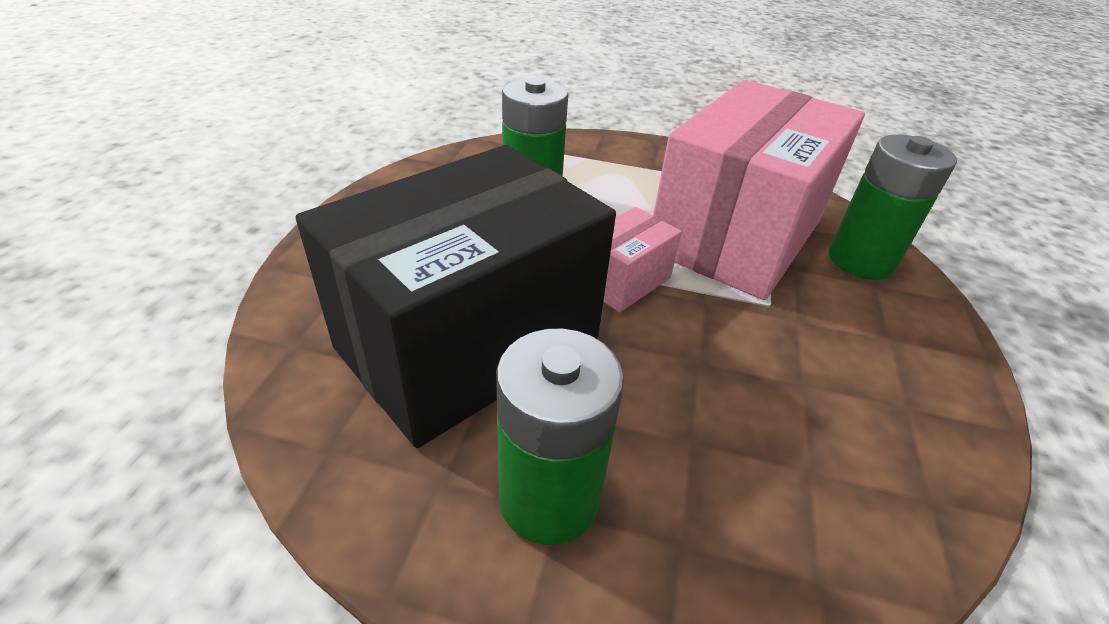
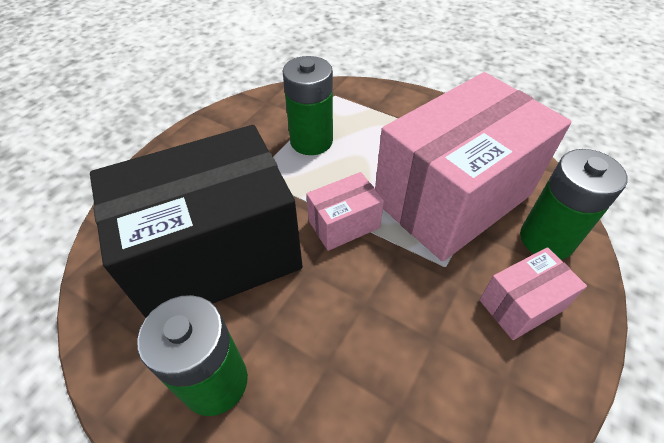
camera: 20 degrees right, 10 degrees up
(875, 328) = (521, 305): none -> pink box

